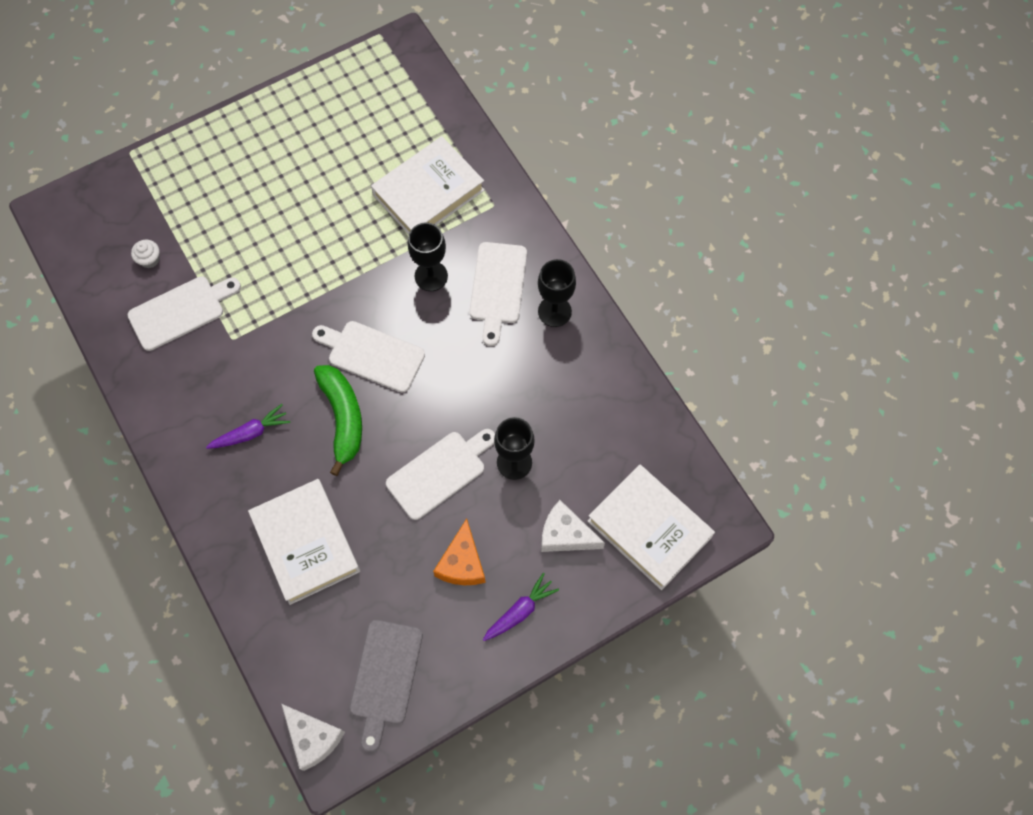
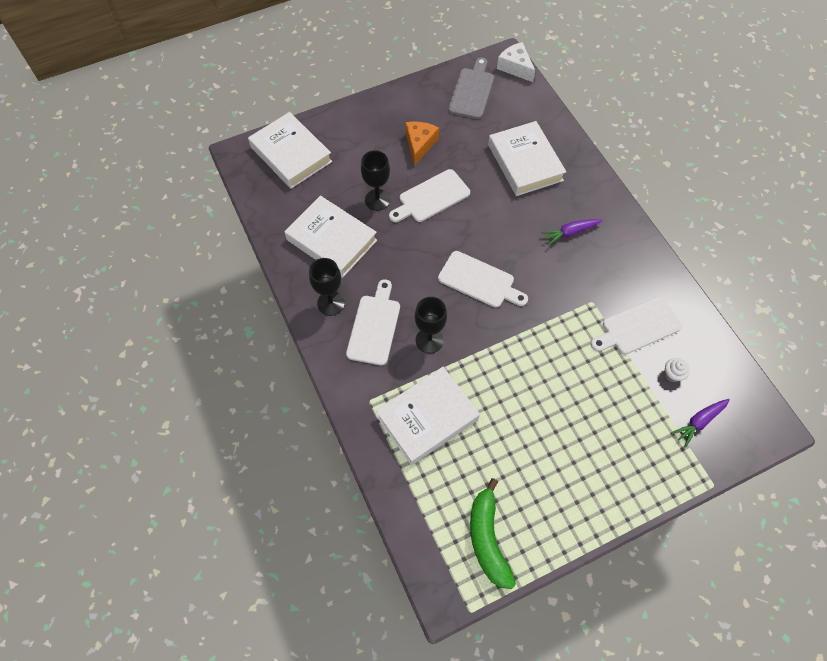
camera: 175 degrees left, 5 degrees down
(343, 417) = (501, 238): green banana -> green banana (487, 539)
(520, 611) = (384, 117): purple carrot -> purple carrot (699, 422)
(565, 534) = (348, 155): white cheese -> none
(567, 396) = (332, 240): none -> white book

